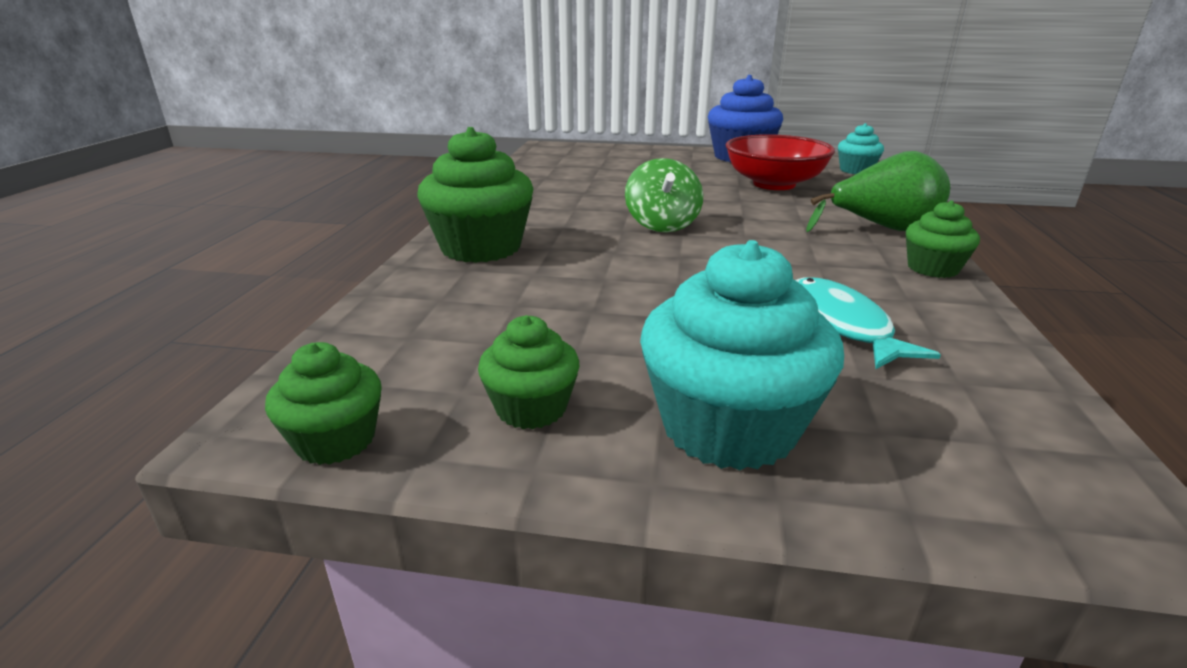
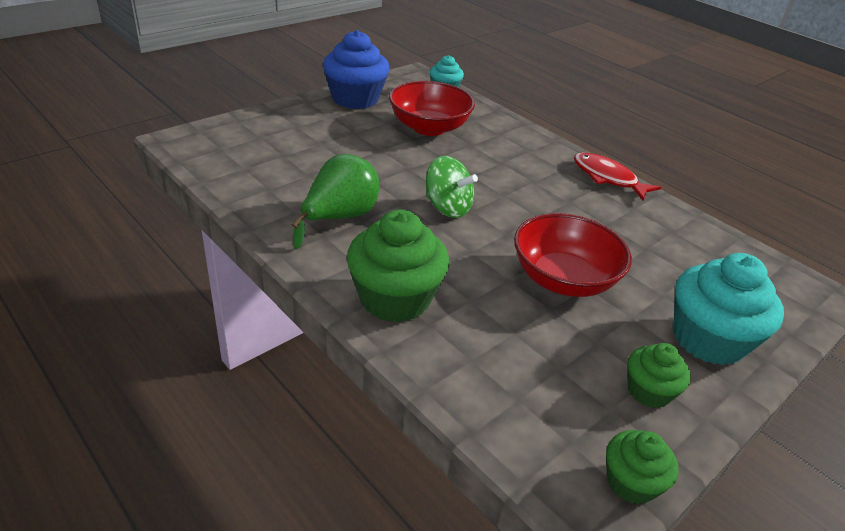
camera: 55 degrees left, 10 degrees up
(659, 301) = (563, 279): none -> red bowl
(840, 324) = (642, 245): turquoise fish -> none
(882, 229) = (544, 152): green pear -> green pear (339, 217)
(932, 268) = (607, 178): green cupcake -> red fish

